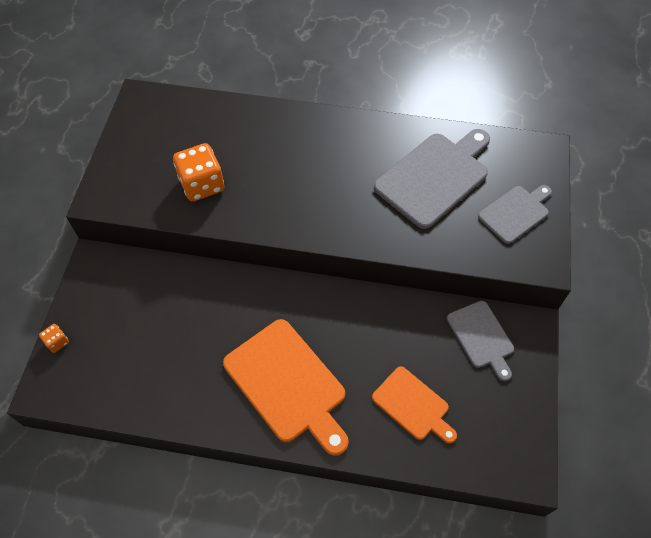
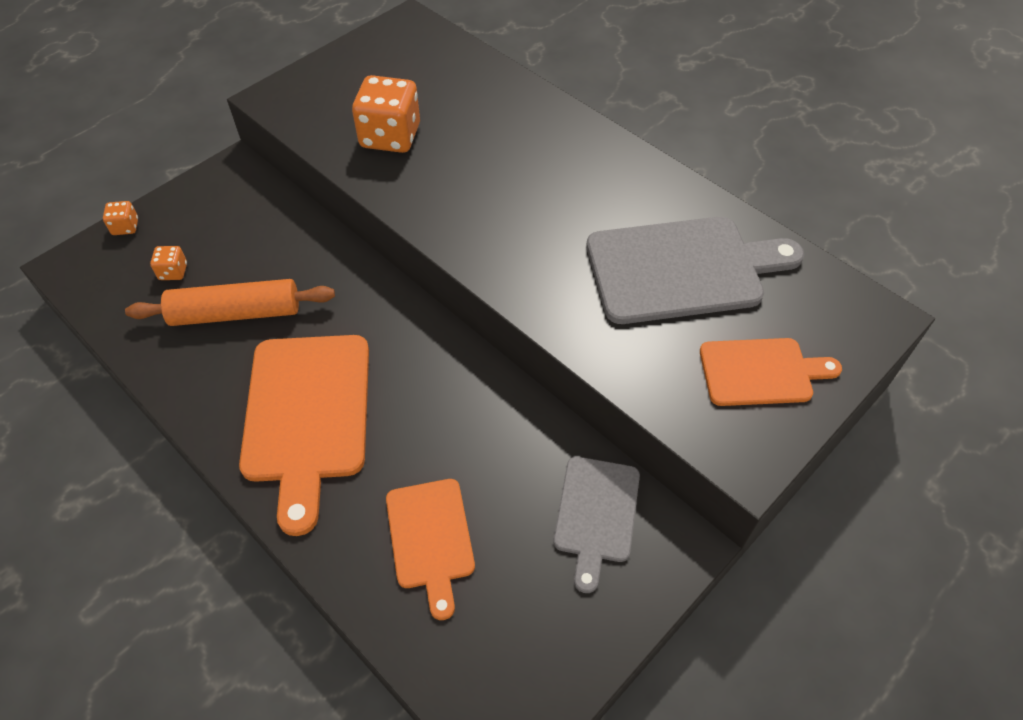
camera: 35 degrees right, 5 degrees down
(121, 351) = (173, 272): none -> orange dice
(187, 352) = (236, 313): none -> orange rolling pin
(515, 213) = (760, 372): grey cutting board -> orange cutting board

